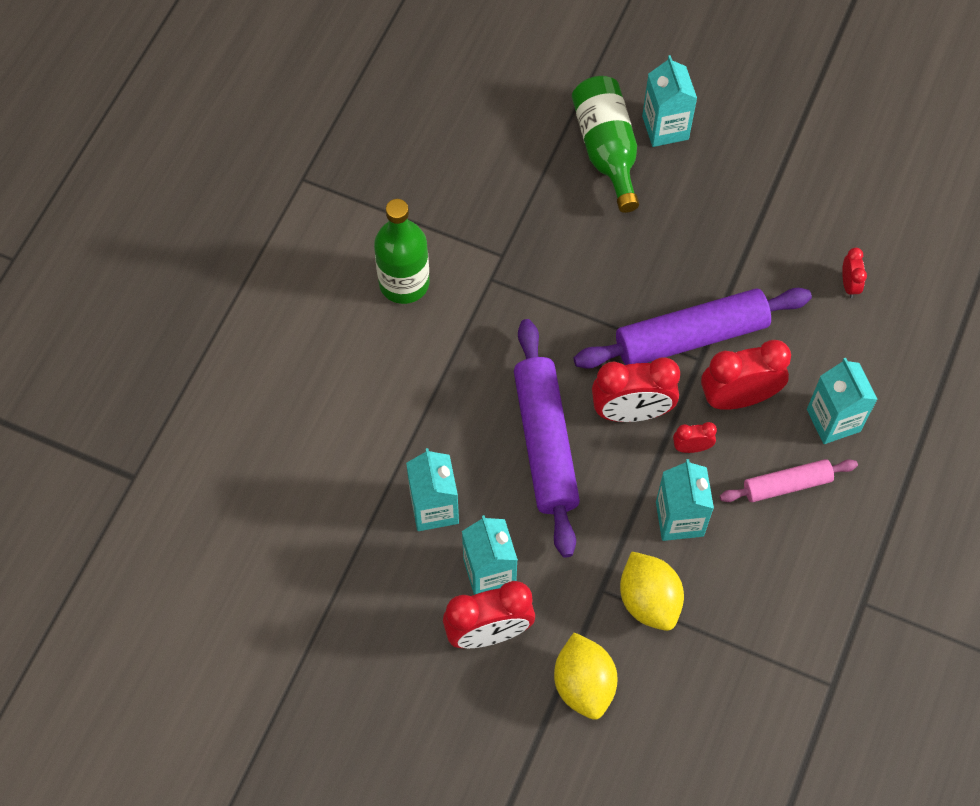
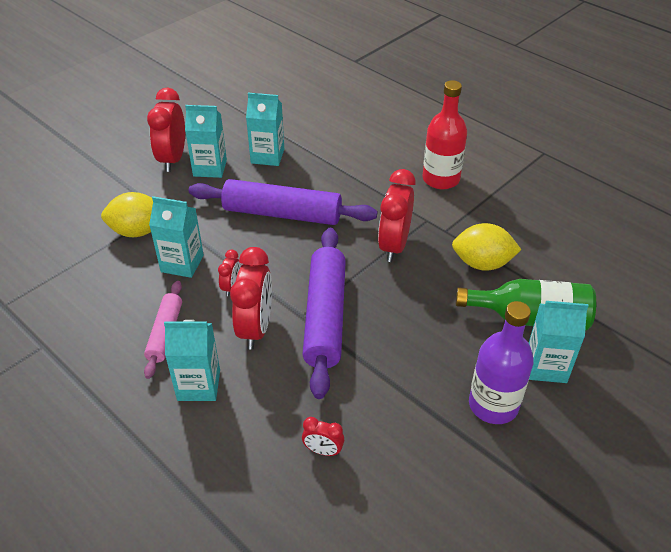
camera: 110 degrees right, 20 degrees down
(404, 283) = (441, 179): green bottle -> red bottle
(584, 684) = (109, 188): yellow lemon -> yellow lemon (482, 263)
(631, 412) = (280, 263): red clock -> red clock (394, 246)
(732, 162) = (493, 405): none -> purple bottle

